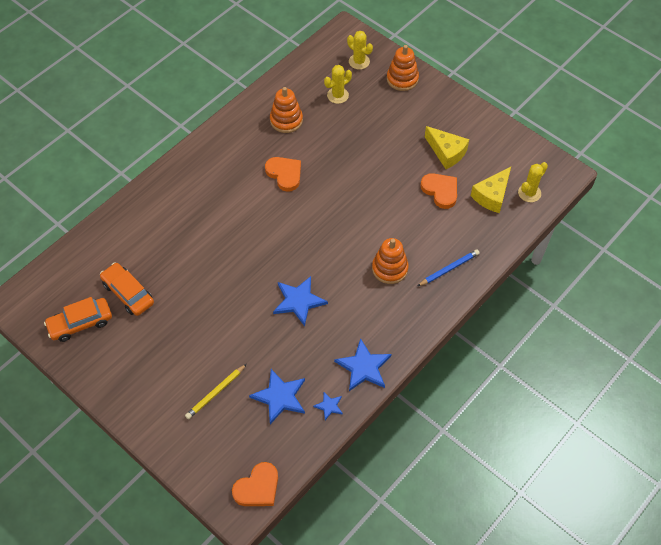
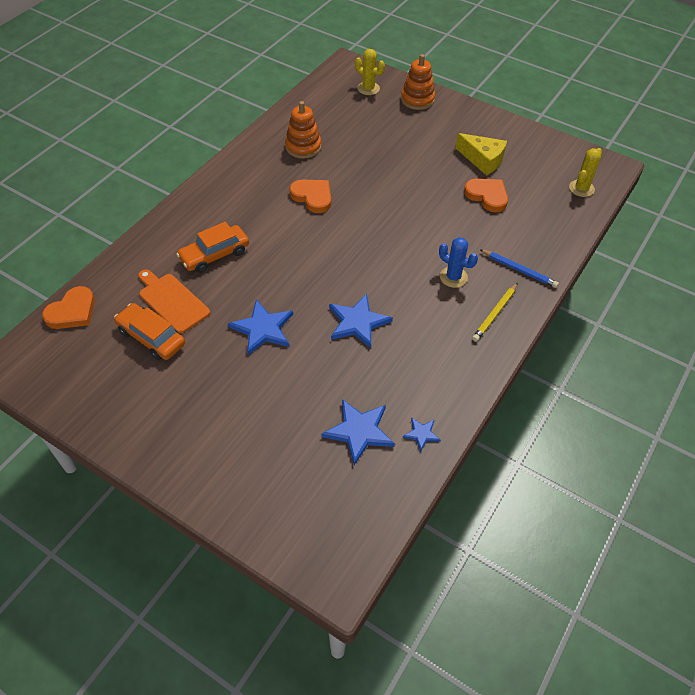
camera: 10 degrees left, 5 degrees down
(80, 323) = (96, 378): orange car -> orange car (214, 255)
(149, 262) = (172, 301): none -> orange cutting board
(215, 393) = (279, 437): yellow pencil -> yellow pencil (495, 314)
(257, 488) = (355, 545): orange heart -> orange heart (72, 311)
(337, 95) = (353, 119): yellow cactus -> none
(364, 367) = (452, 385): blue star -> blue star (263, 329)
(390, 269) = (453, 277): orange stacking toy -> blue cactus
(449, 269) = (519, 270): blue pencil -> blue pencil turned 75 degrees clockwise
(492, 196) = (543, 195): yellow cheese -> none

